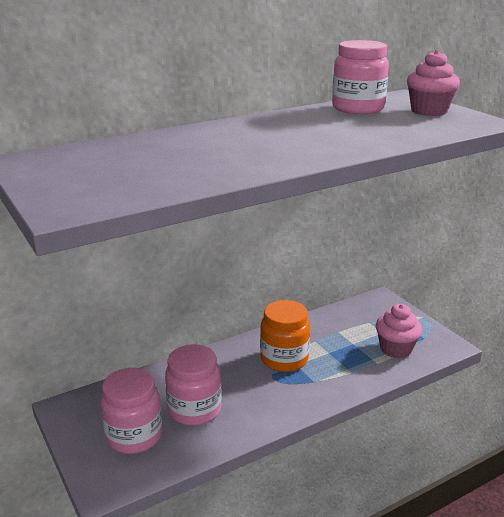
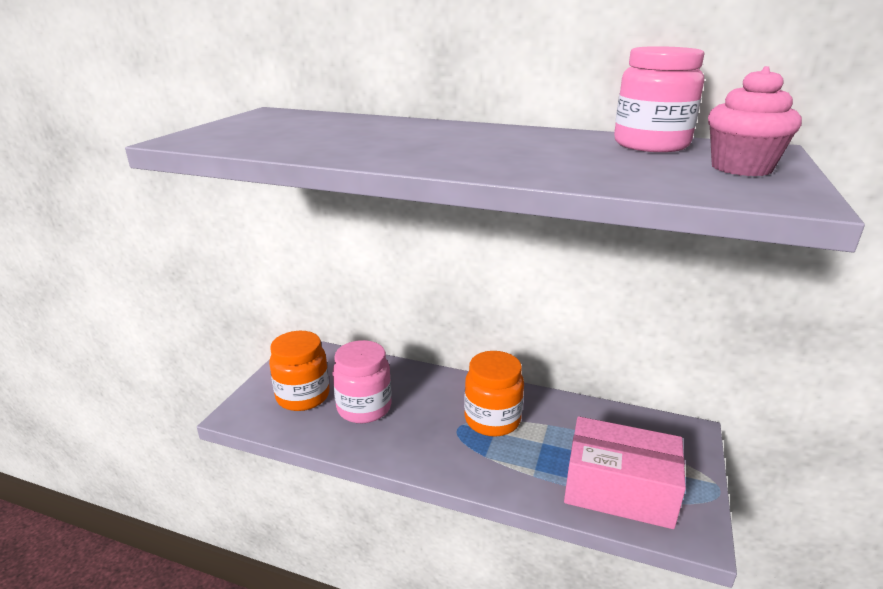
camera: 50 degrees right, 0 degrees up
(134, 436) = (303, 396): pink jar -> orange jar
(396, 349) = (619, 489): pink cupcake -> pink box

